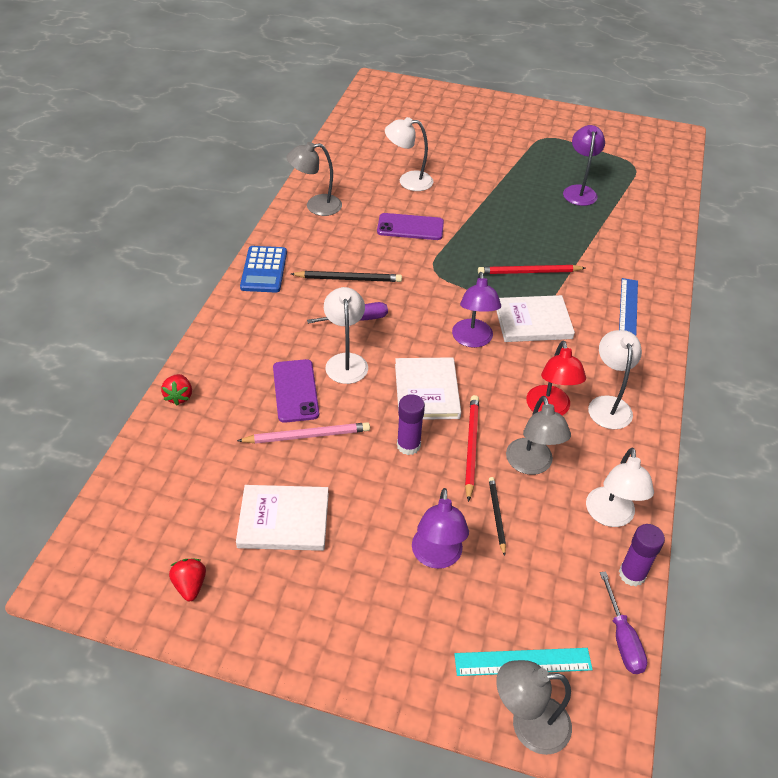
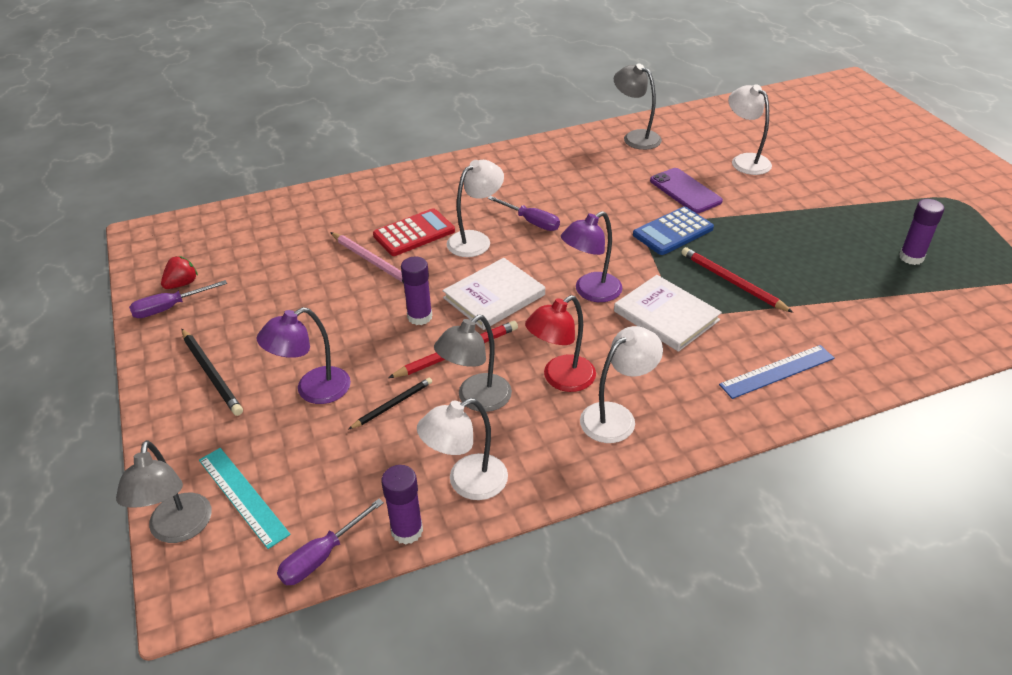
camera: 55 degrees right, 5 degrees down
(179, 396) = (348, 189): red strawberry -> none
(219, 611) = (170, 308): none -> purple screwdriver
(264, 270) = (525, 154): blue calculator -> blue calculator (673, 232)
(284, 520) = (278, 294): white book -> none
(295, 391) = (414, 233): purple phone -> red calculator
(348, 279) = (572, 194): black pencil -> black pencil (211, 374)
(528, 724) = (179, 529): grey lamp -> grey lamp turned 150 degrees counterclockwise
(579, 191) = (911, 257): purple lamp -> purple glue stick

